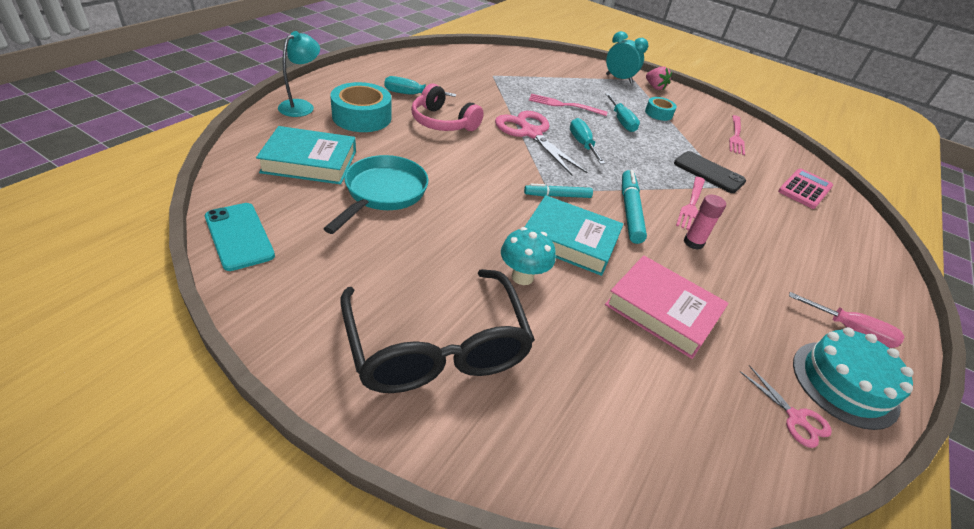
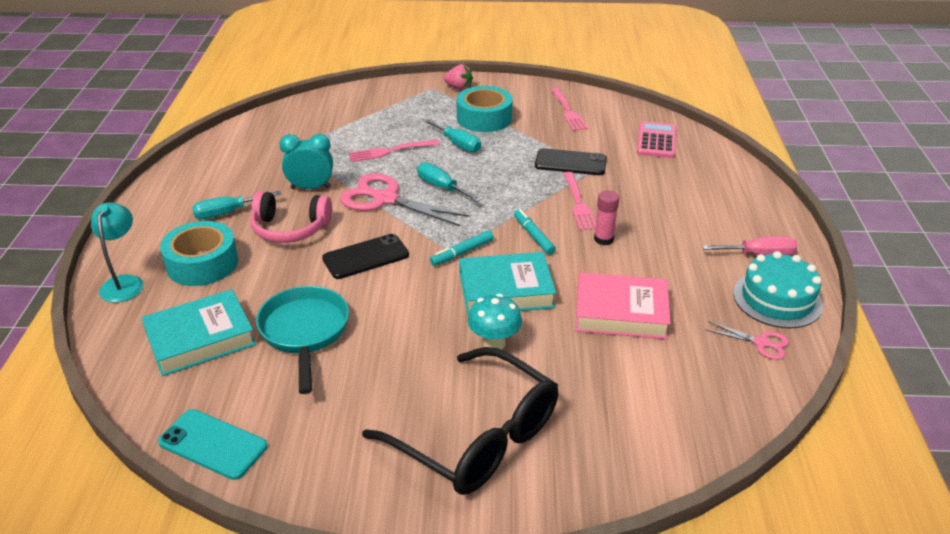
camera: 25 degrees left, 5 degrees down
(479, 164) = (366, 257): none -> black phone
(619, 79) = (418, 94): turquoise clock -> turquoise clock (310, 188)
(630, 211) = (533, 236): turquoise marker -> turquoise marker, size x0.66
(658, 113) = (484, 118): turquoise tape -> turquoise tape, size x1.77

